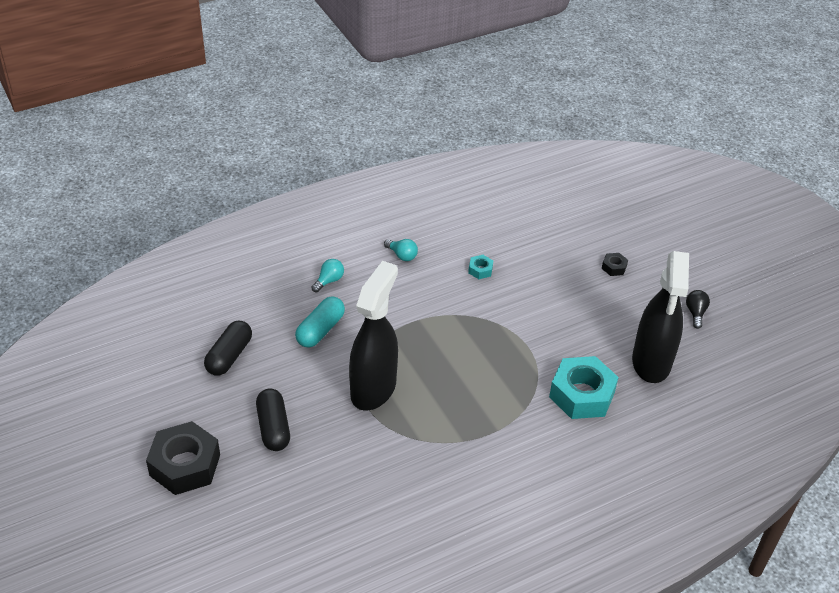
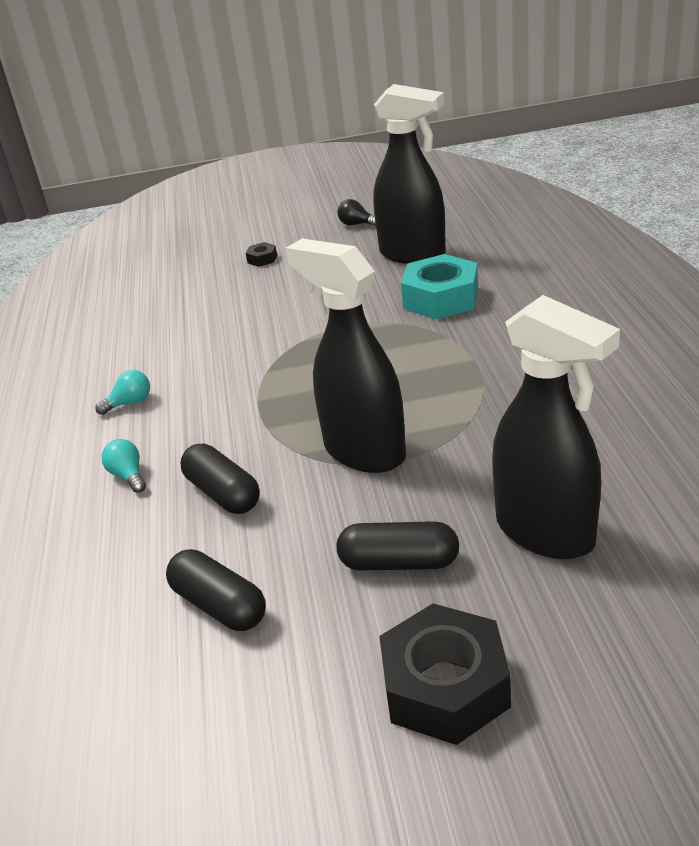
camera: 65 degrees left, 10 degrees down
(310, 495) = (546, 533): none -> black spray bottle
(320, 330) = (223, 493): turquoise capsule -> black capsule
(480, 270) = (203, 344): turquoise nut -> none

